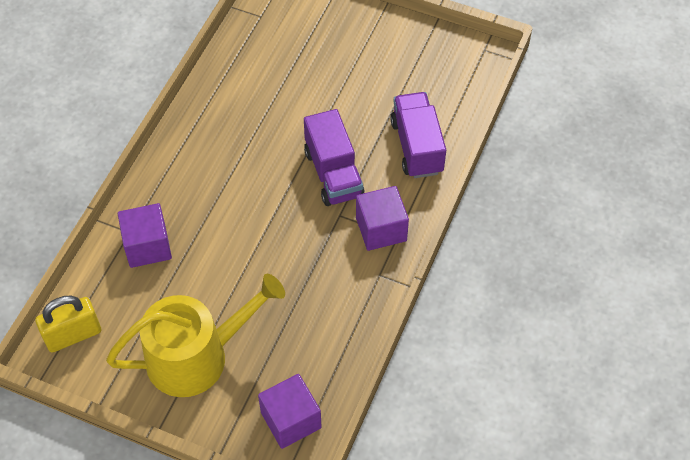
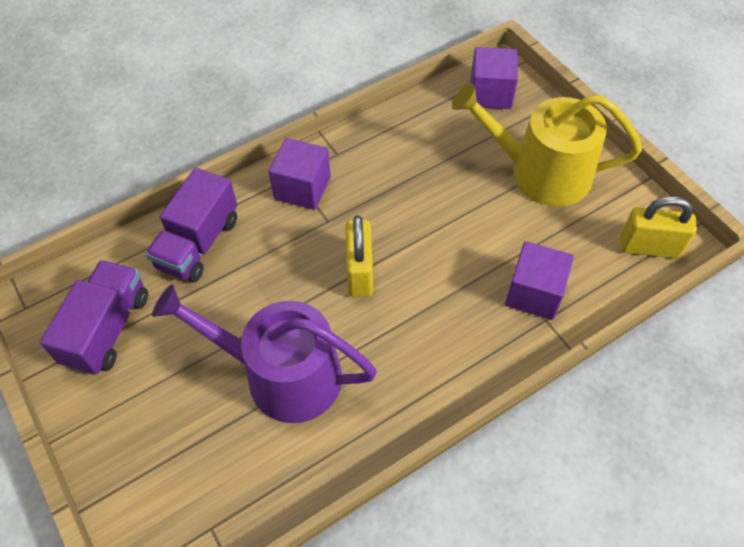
camera: 145 degrees left, 0 degrees up
(285, 102) = (282, 375): none -> purple watering can
(285, 191) = (359, 272): none -> yellow padlock
(333, 173) = (299, 263): purple truck -> purple truck (107, 329)

